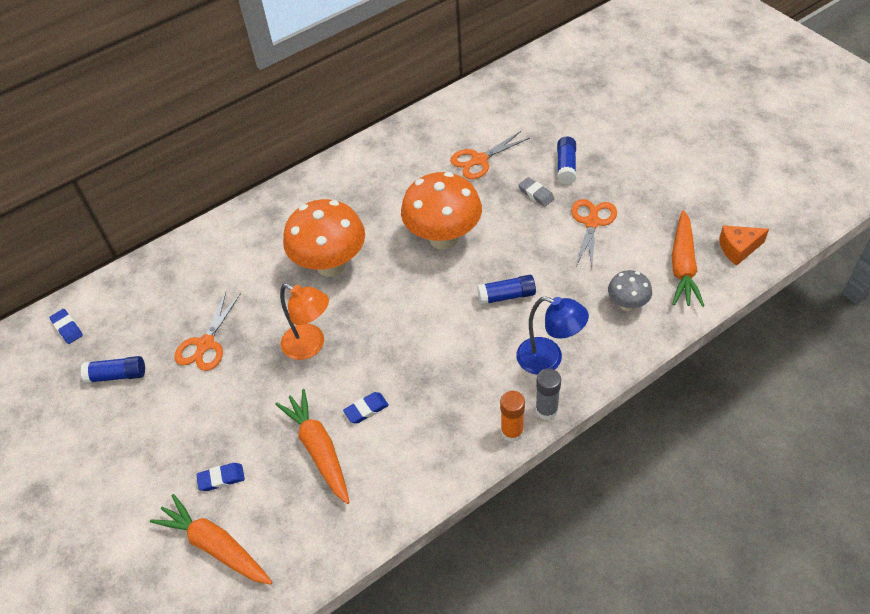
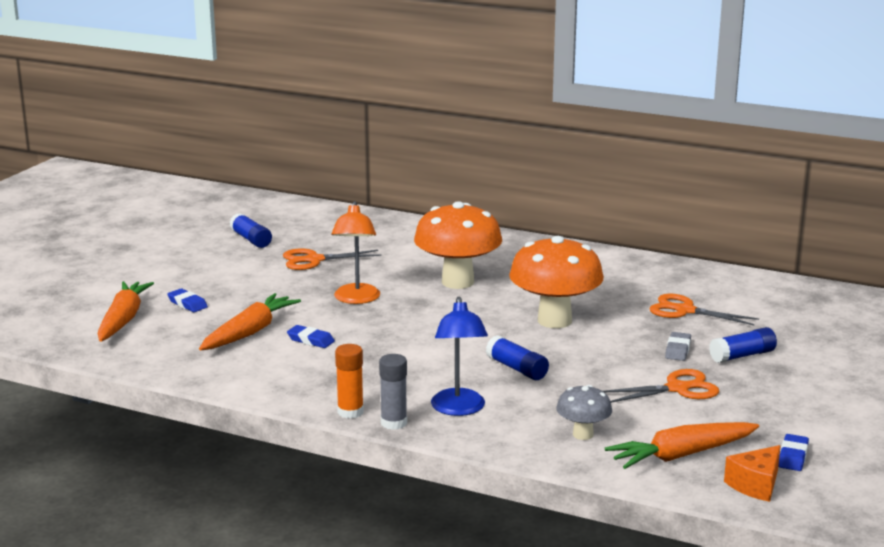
camera: 55 degrees right, 30 degrees down
(67, 328) = (278, 210): blue eraser -> blue eraser (793, 456)
(738, 249) = (755, 485): orange cheese -> orange cheese turned 90 degrees counterclockwise

